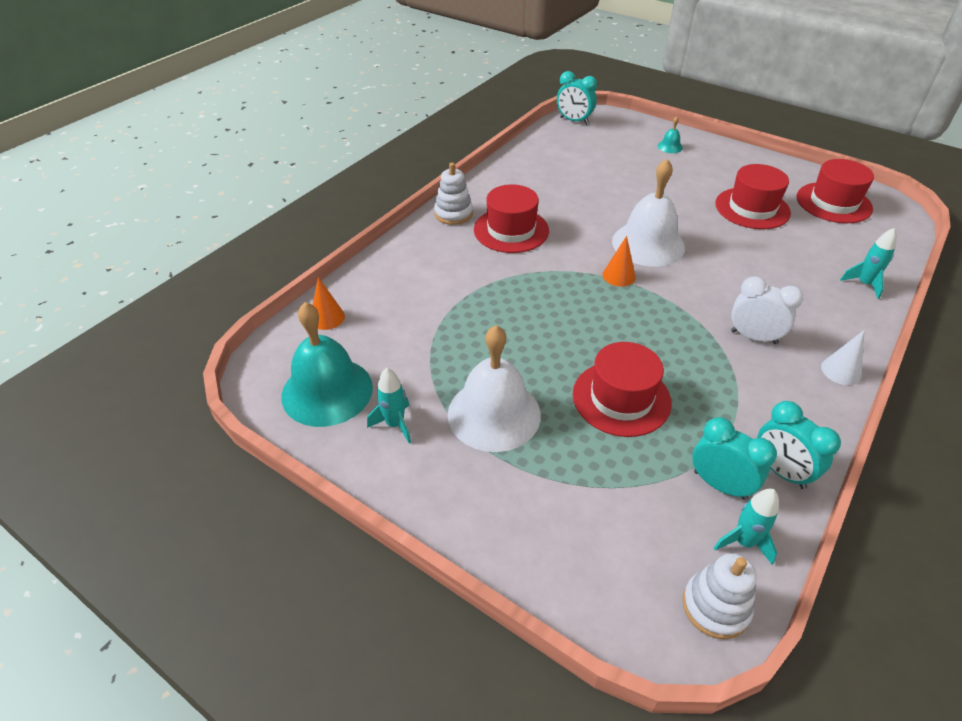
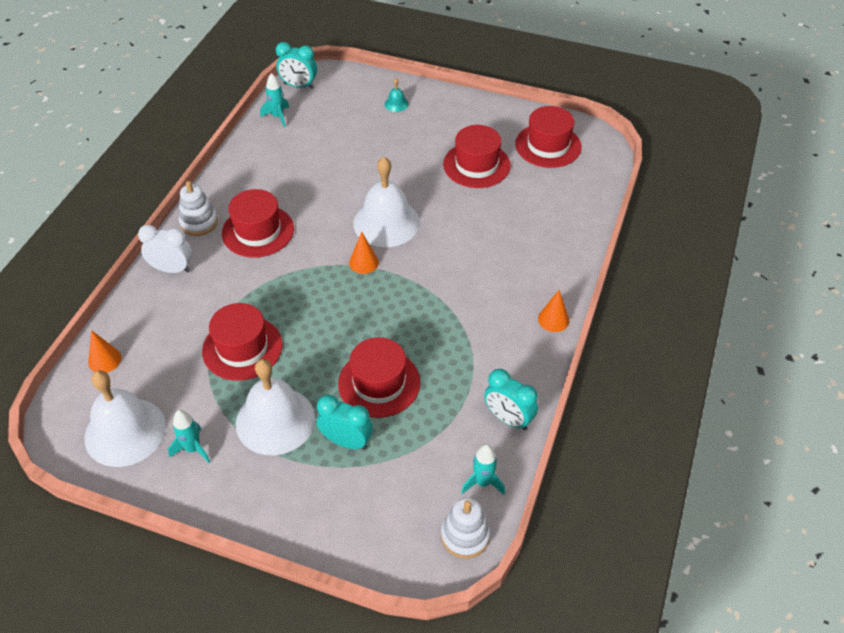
camera: 15 degrees left, 5 degrees up
(327, 391) = (125, 431): turquoise bell -> white bell
(472, 333) = (242, 348): none -> red hat
(720, 485) = (463, 441): turquoise clock -> turquoise clock (346, 441)
(753, 337) = (483, 302): white clock -> white clock (172, 269)
(841, 371) = (553, 319): white cone -> orange cone
(864, 284) = (573, 230): turquoise rocket -> turquoise rocket (278, 116)

